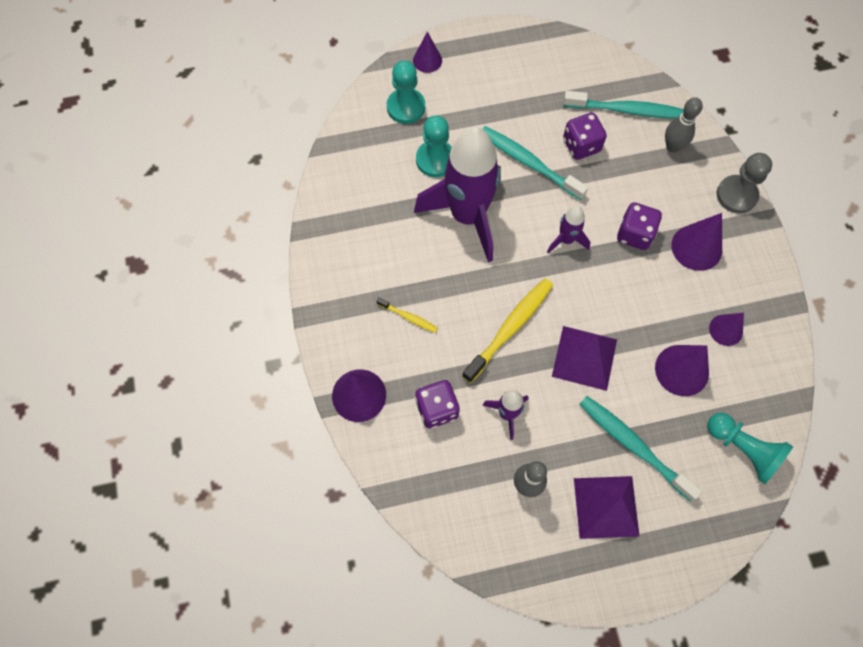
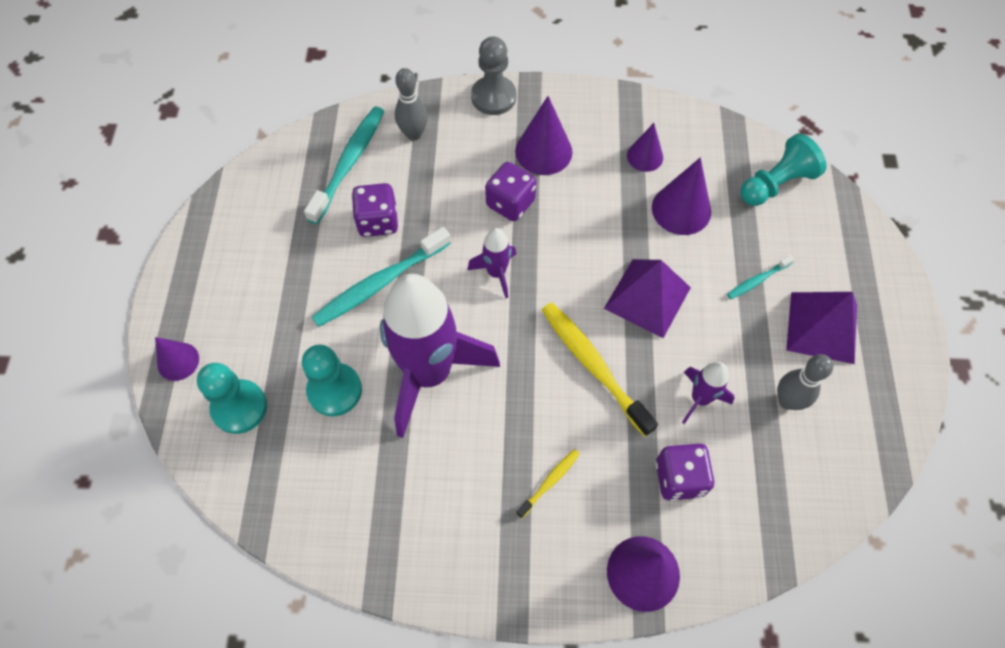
camera: 75 degrees left, 5 degrees down
(633, 445) = (757, 280): turquoise toothbrush -> turquoise toothbrush, size x0.50

